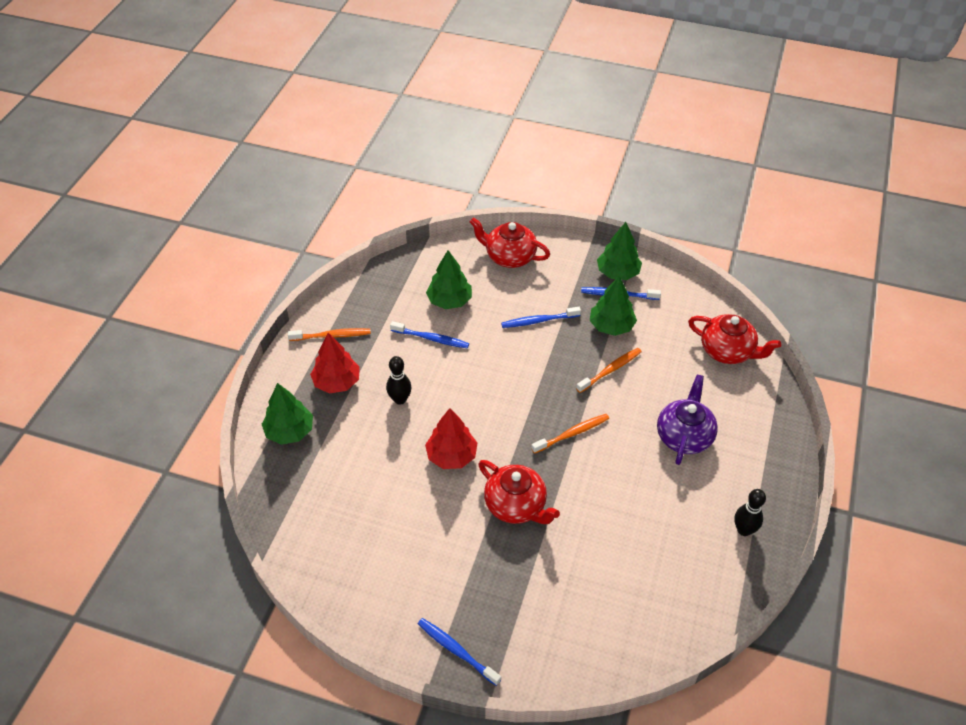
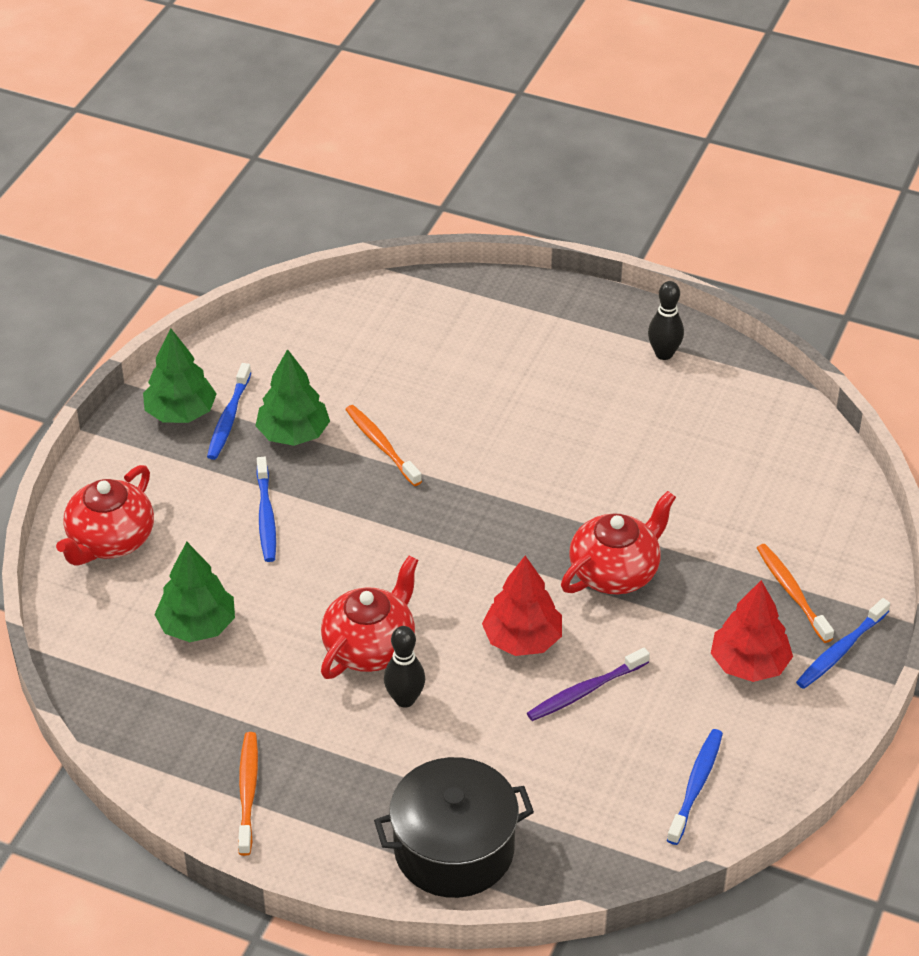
camera: 85 degrees left, 5 degrees down
(289, 431) = (454, 849): green tree -> black pot
(337, 382) = (355, 784): red tree -> red tree (749, 664)
(411, 492) = (585, 691): none -> purple toothbrush
(431, 338) = (279, 654): blue toothbrush -> blue toothbrush (695, 786)
(572, 434) = (495, 500): orange toothbrush -> orange toothbrush (792, 593)
(684, 436) = (510, 385): purple teapot -> none
(727, 351) = (364, 319): red teapot -> red teapot (370, 647)

